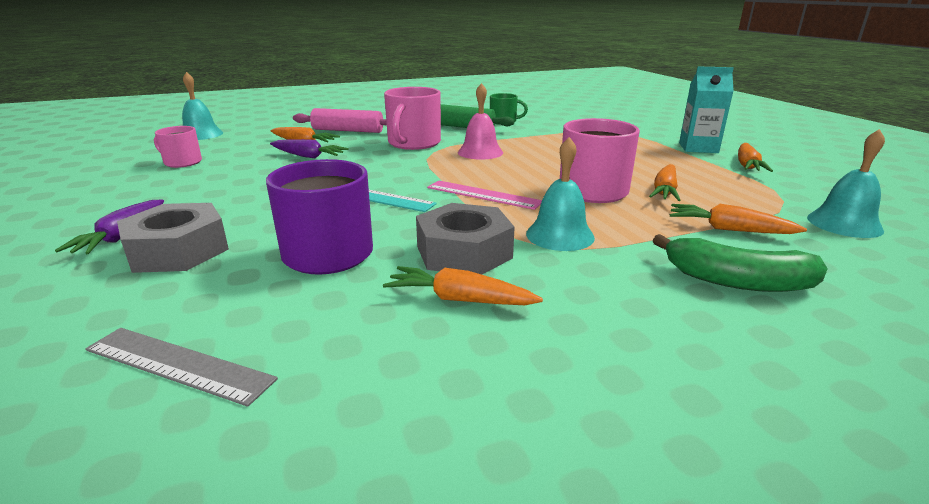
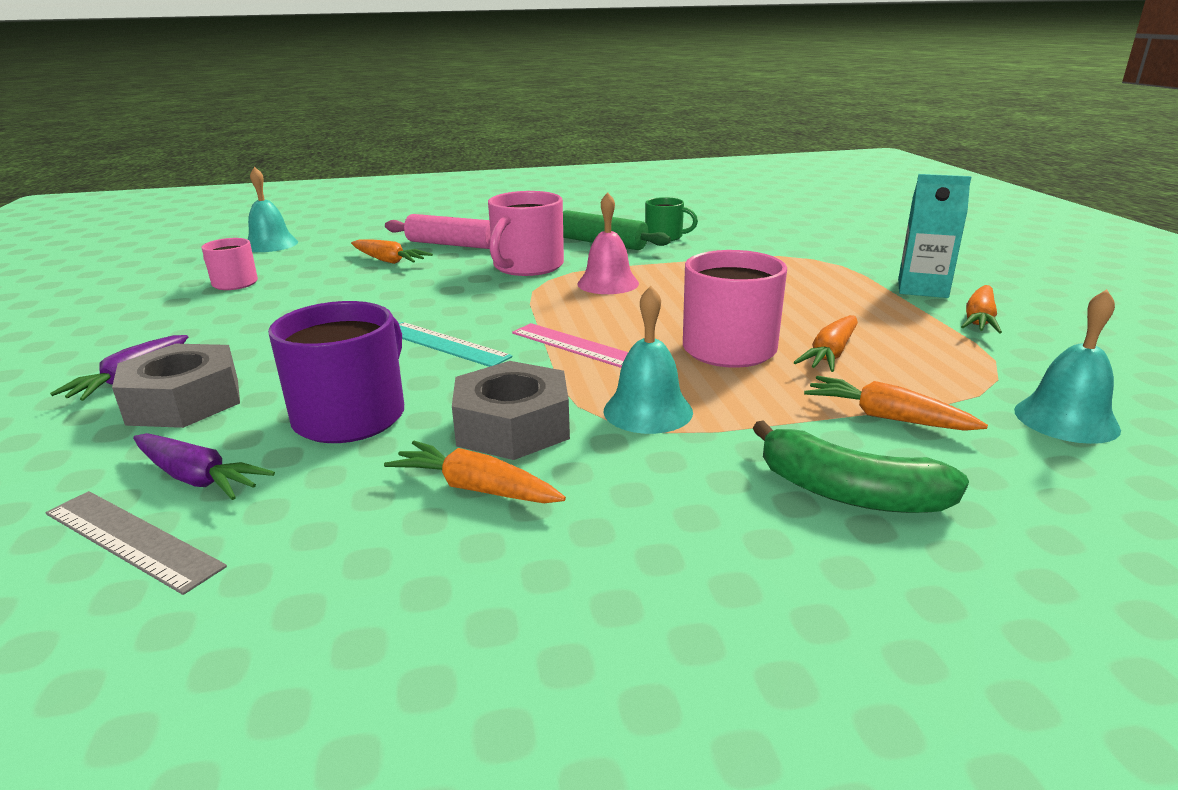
camera: 10 degrees right, 0 degrees up
(308, 156) = (386, 281): purple carrot -> purple carrot (197, 478)

